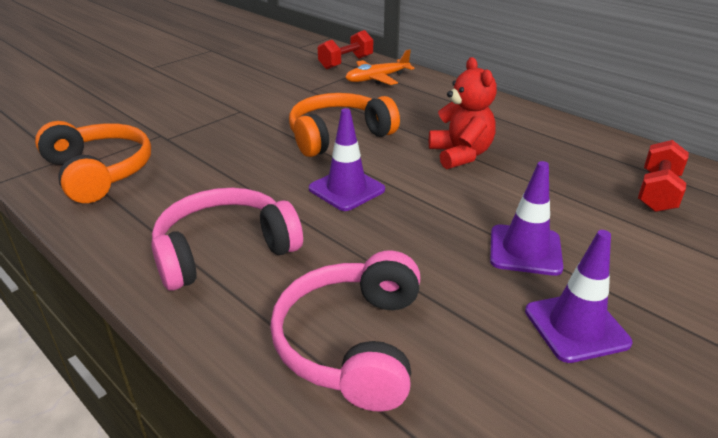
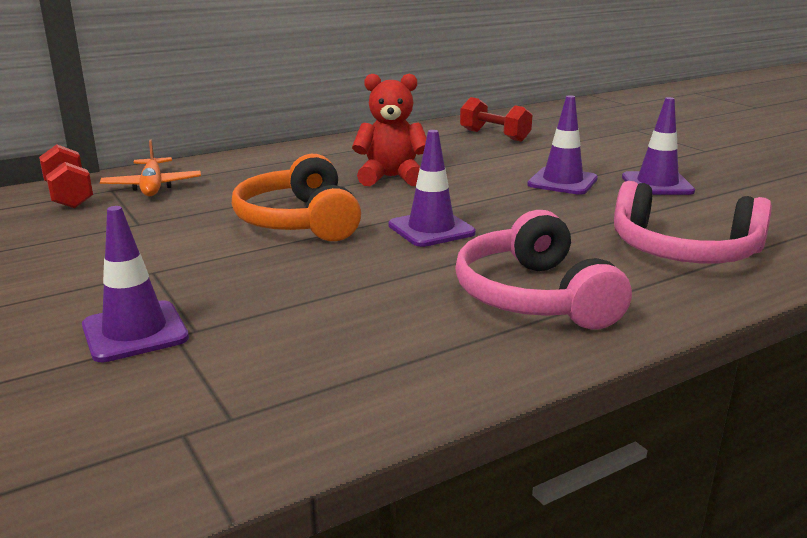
camera: 75 degrees left, 10 degrees down
(99, 172) = (272, 389): orange headphones -> none
(164, 124) = (135, 332): none -> purple traffic cone

